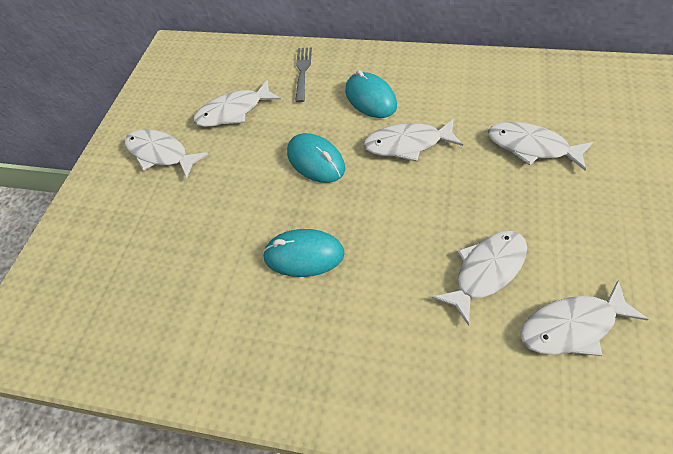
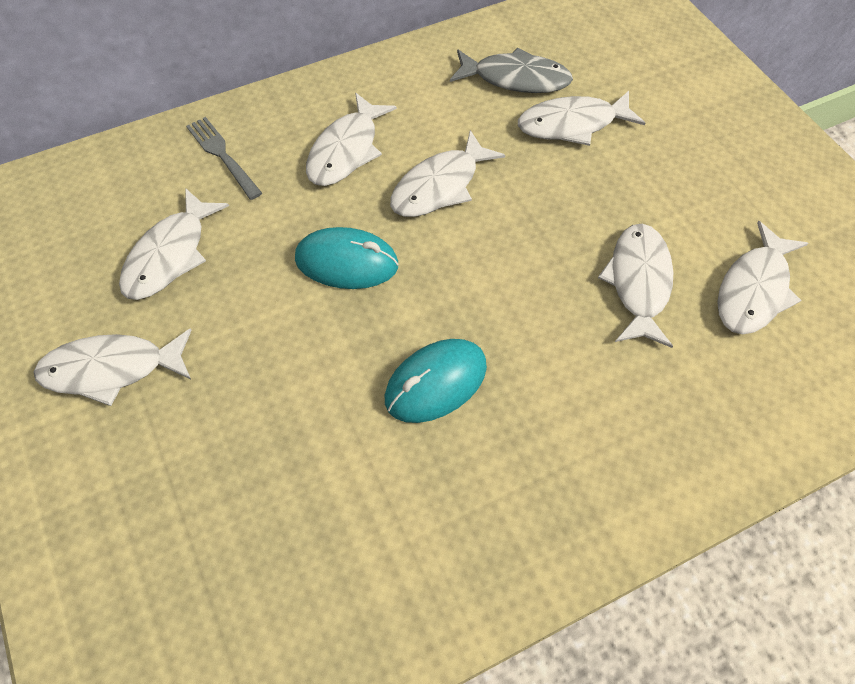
camera: 45 degrees left, 5 degrees up
(370, 98) = (346, 150): turquoise mouse -> white fish
(517, 101) = (516, 79): none -> grey fish

